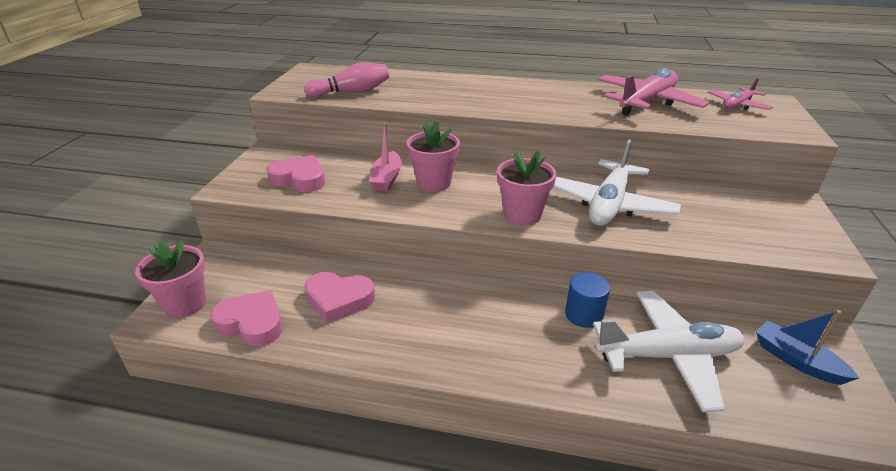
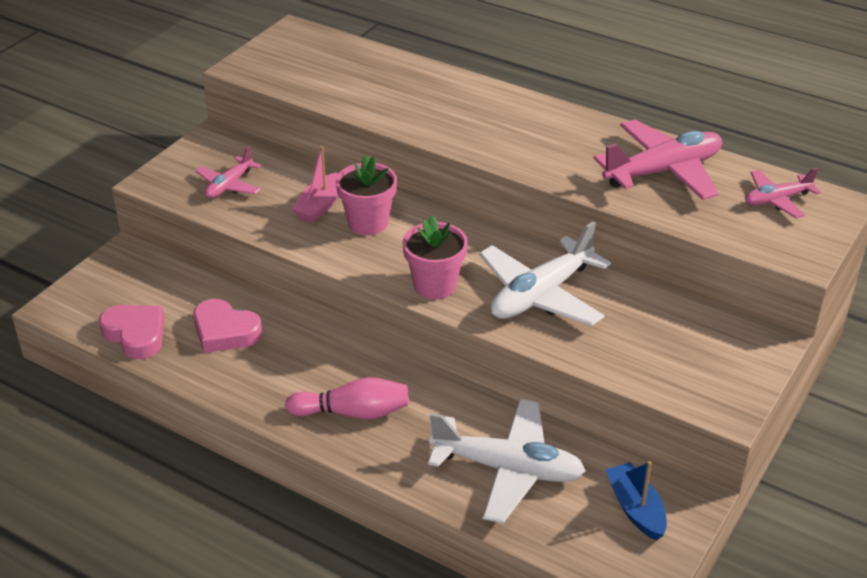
camera: 20 degrees right, 5 degrees up
(185, 304) = (83, 300): pink flower pot -> none
(299, 179) = (229, 185): pink heart -> pink plane
(352, 92) = (320, 84): pink bowling pin -> pink bowling pin (353, 412)
(584, 315) = (457, 409): blue cylinder -> none

